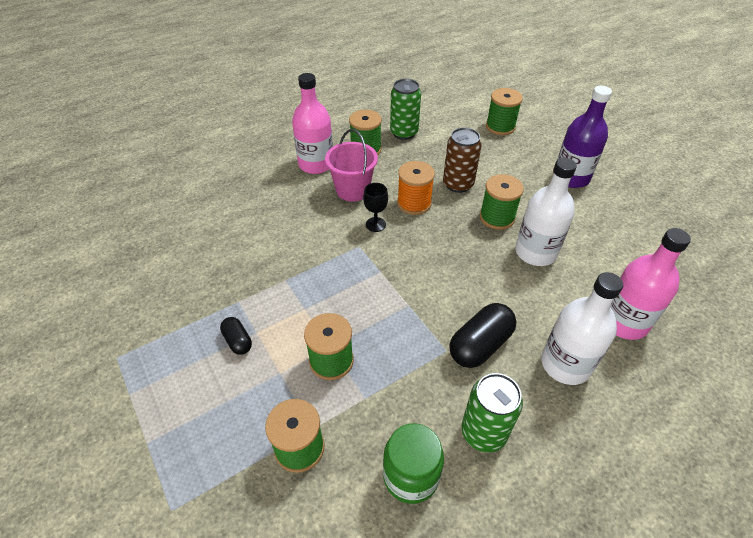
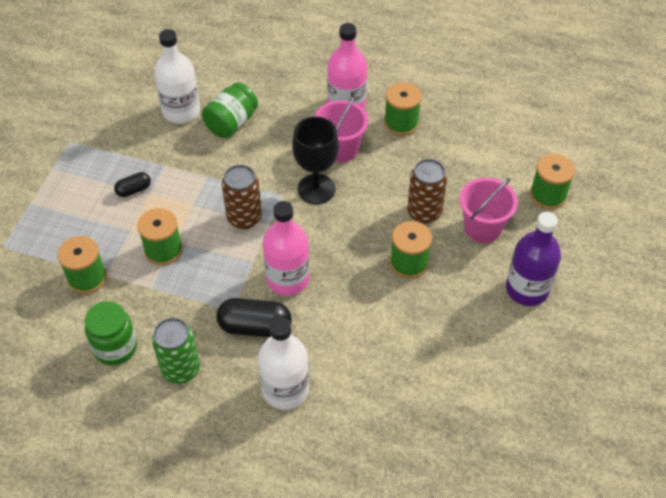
camera: 50 degrees right, 5 degrees up
(238, 341) = (134, 190): black capsule -> black capsule turned 45 degrees clockwise
(249, 232) = (231, 123): none -> green jar
(357, 283) = (244, 218): none -> brown can
(375, 224) = (316, 189): black goblet -> black goblet, size x1.82
(404, 133) = (454, 133): green can -> none
(414, 203) = (367, 198): orange spool -> none
(499, 167) = (482, 228): none -> pink bucket
(535, 252) = (392, 312): white bottle -> white bottle (181, 111)
(624, 322) = (368, 410): pink bottle -> pink bottle (287, 279)

